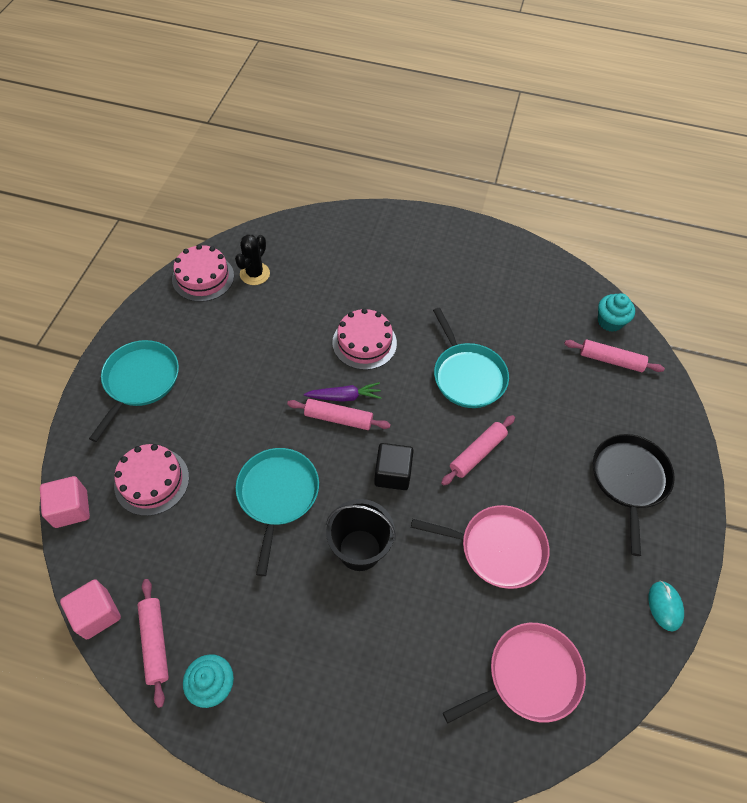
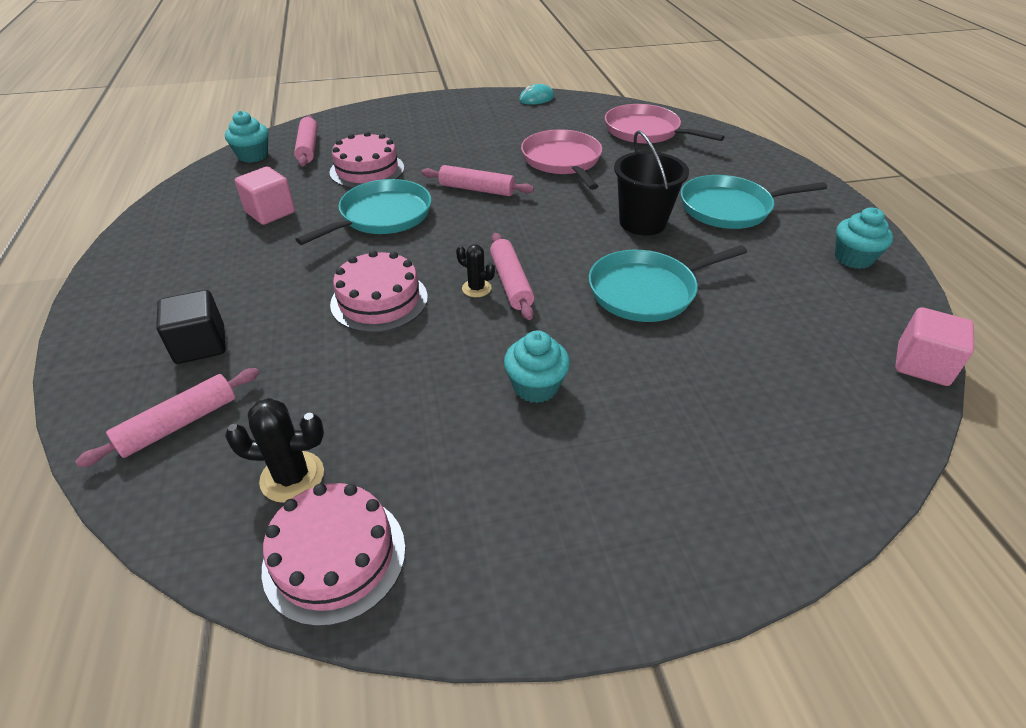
camera: 115 degrees left, 15 degrees down
(71, 509) = (874, 468): pink cube -> pink cube (270, 212)
(140, 381) = (624, 516): turquoise pan -> turquoise pan (730, 208)
(152, 481) = (747, 404): pink cake -> pink cake (367, 170)
(155, 642) = (879, 308): pink rolling pin -> pink rolling pin (179, 424)
(240, 386) = (535, 386): none -> turquoise cupcake
(344, 396) = (476, 288): purple carrot -> black cactus
(392, 474) = (545, 227): black cube -> black cube (200, 345)
(629, 479) = (440, 122): black pan -> none

